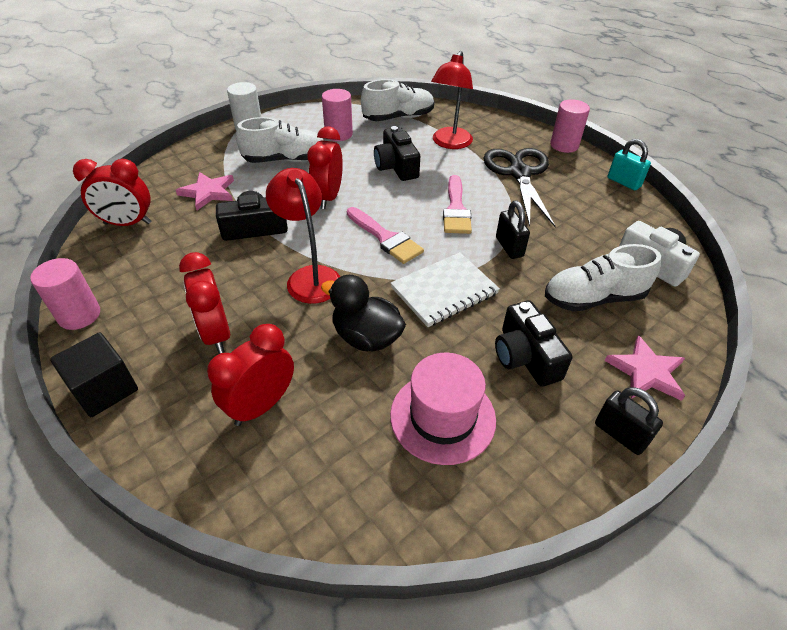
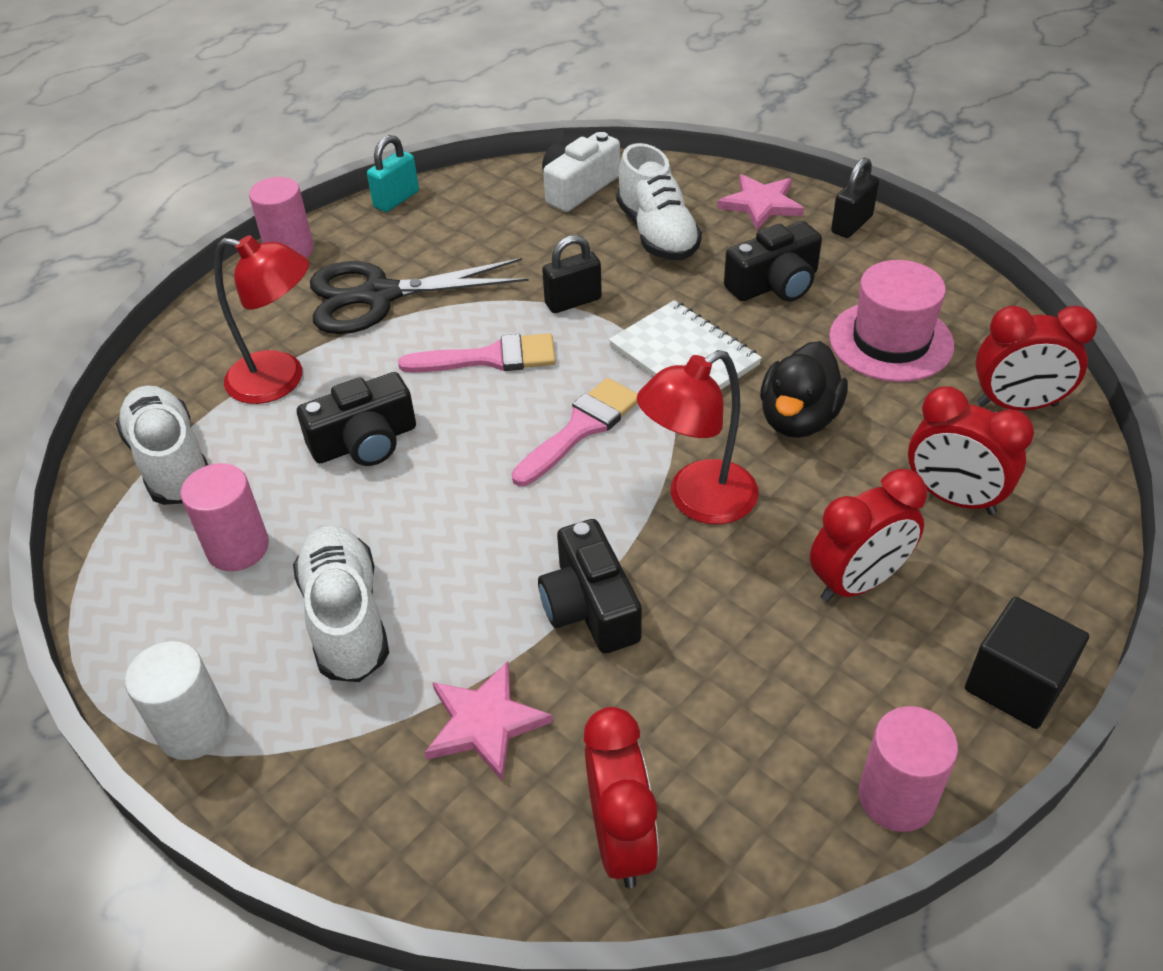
camera: 95 degrees left, 0 degrees up
(328, 197) = (477, 520): red clock -> red clock (1016, 405)

